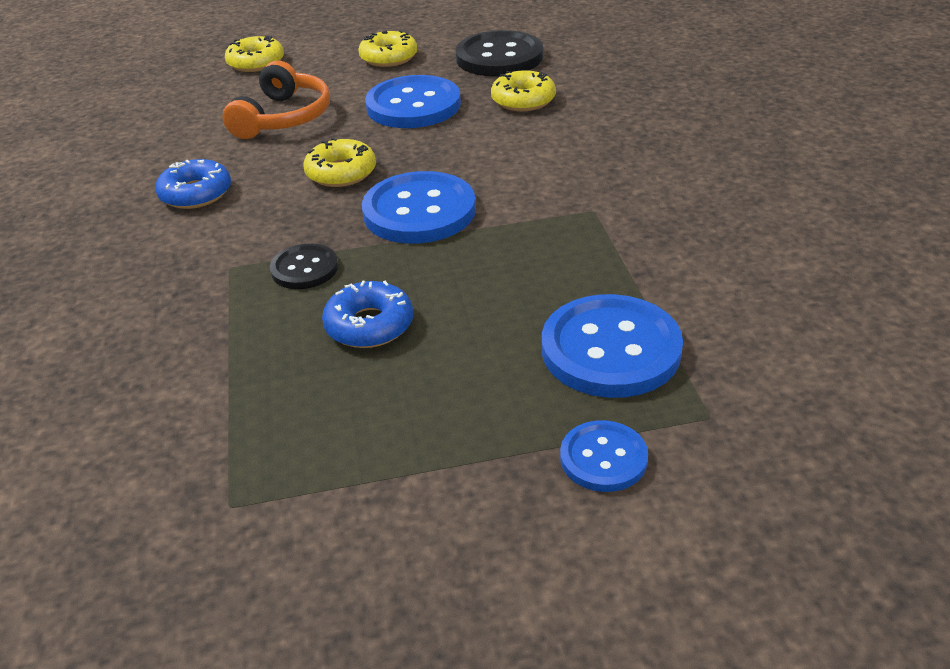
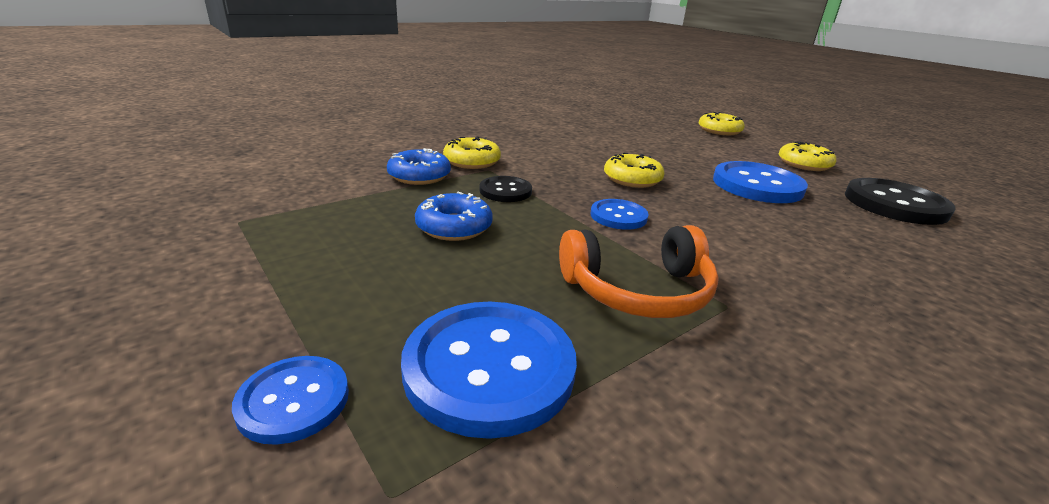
camera: 60 degrees right, 10 degrees down
(196, 193) = (556, 146): blue donut -> blue donut (419, 176)
(283, 117) = (671, 150): orange headphones -> orange headphones (638, 290)
(419, 211) = (618, 216): blue button -> blue button, size x0.55
(523, 100) = (851, 228): yellow donut -> yellow donut (472, 161)

